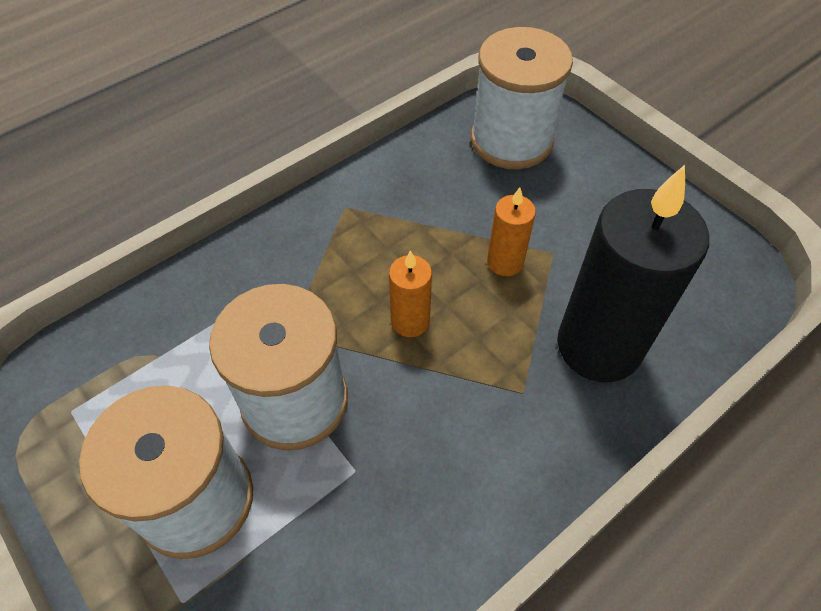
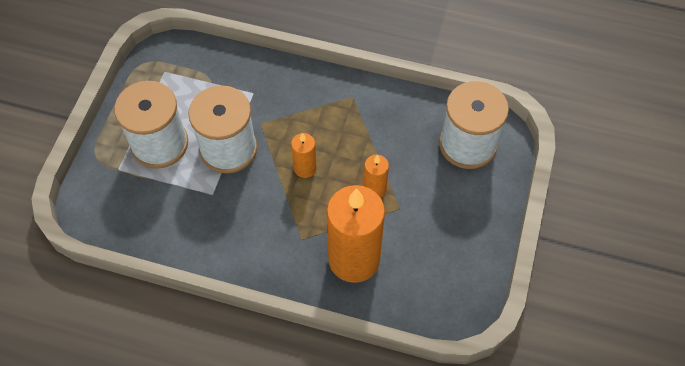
camera: 55 degrees right, 5 degrees up
(599, 346) = (354, 259): black candle -> orange candle

